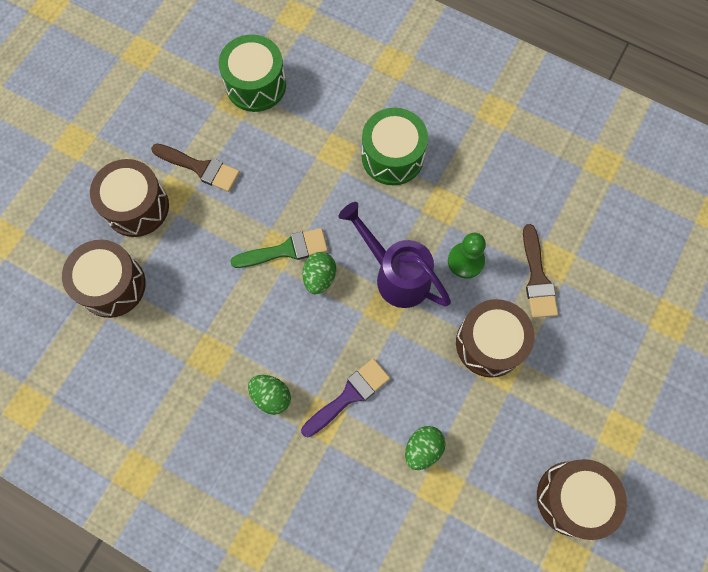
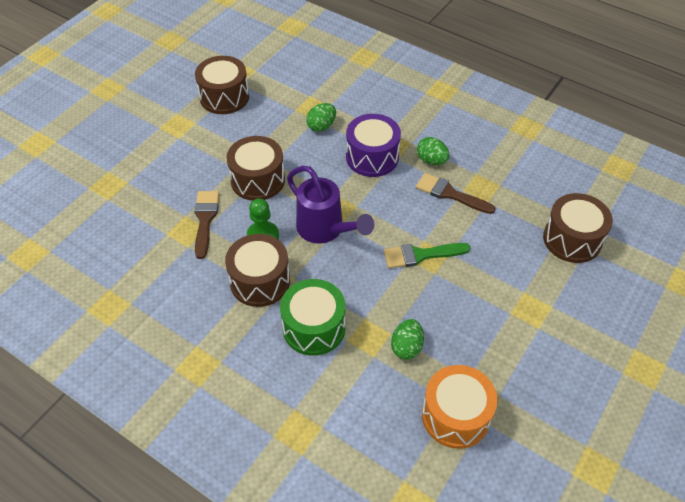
camera: 175 degrees left, 20 degrees down
(137, 207) = (564, 300): brown drum -> brown drum (260, 281)
(200, 168) = (507, 331): brown brush -> brown brush (450, 194)
(256, 85) = (455, 416): green drum -> orange drum
(319, 277) = (391, 232): green egg -> green egg (406, 347)
(349, 395) = (372, 157): purple brush -> purple drum

